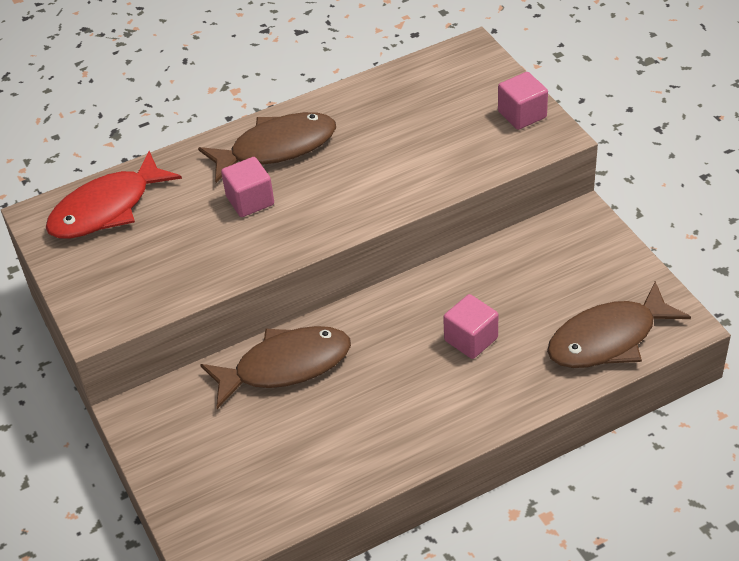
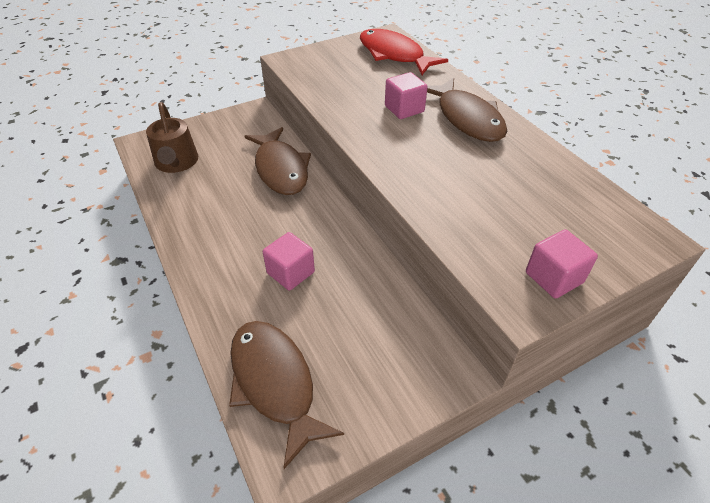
camera: 85 degrees right, 0 degrees up
(260, 490) = (176, 163): none -> brown watering can

